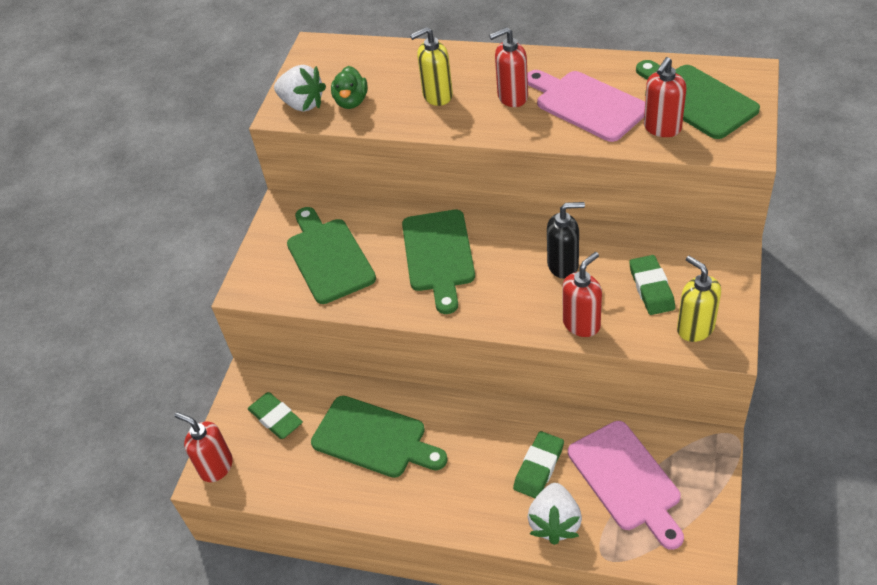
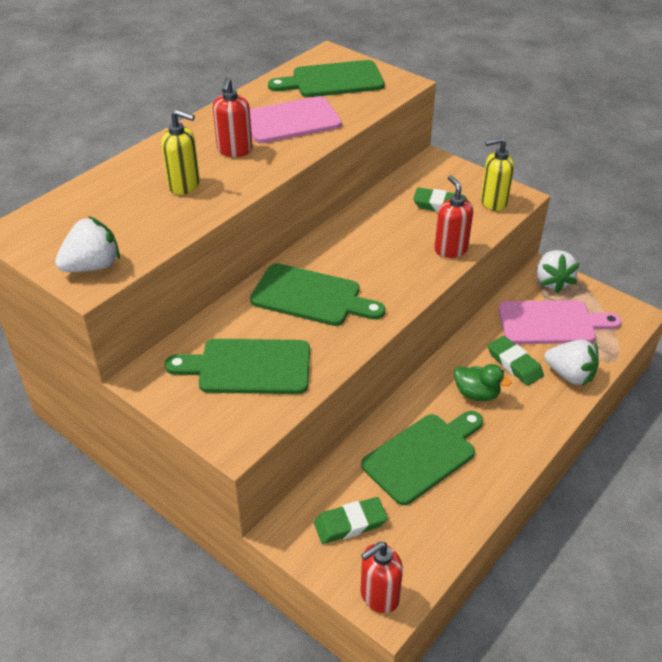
camera: 70 degrees left, 5 degrees down
(351, 101) = (129, 234): green duck -> green duck (476, 394)
(437, 96) = (184, 185): yellow soap dispenser -> yellow soap dispenser turned 75 degrees counterclockwise
(563, 265) = (383, 236): black soap dispenser -> none
(662, 128) = (348, 103): red soap dispenser -> none
(699, 458) = (552, 281): none -> white strawberry

